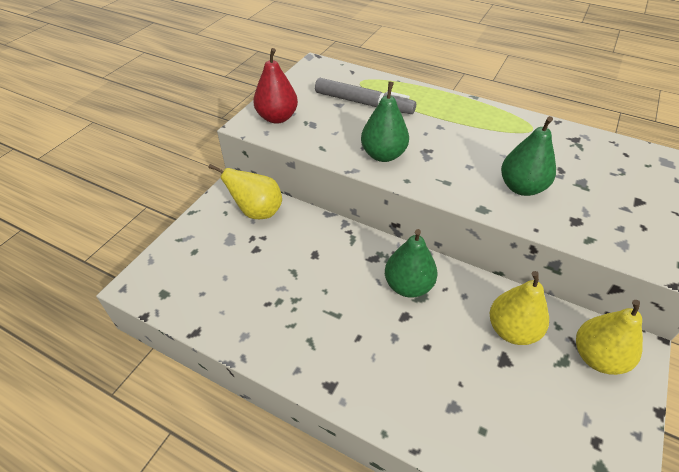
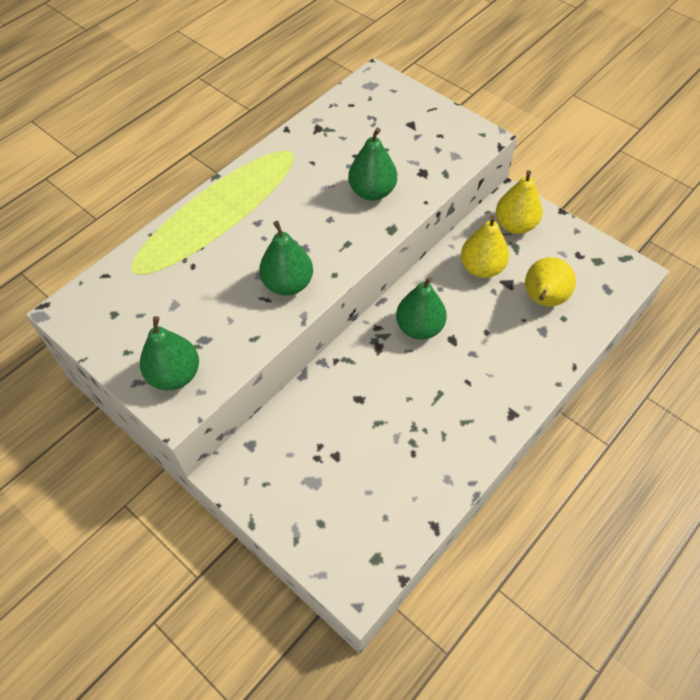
camera: 75 degrees left, 10 degrees up
(257, 212) = (276, 447): yellow pear -> yellow pear (543, 299)
(277, 118) = (175, 375): red pear -> green pear
(363, 103) = (184, 279): grey marker -> none

